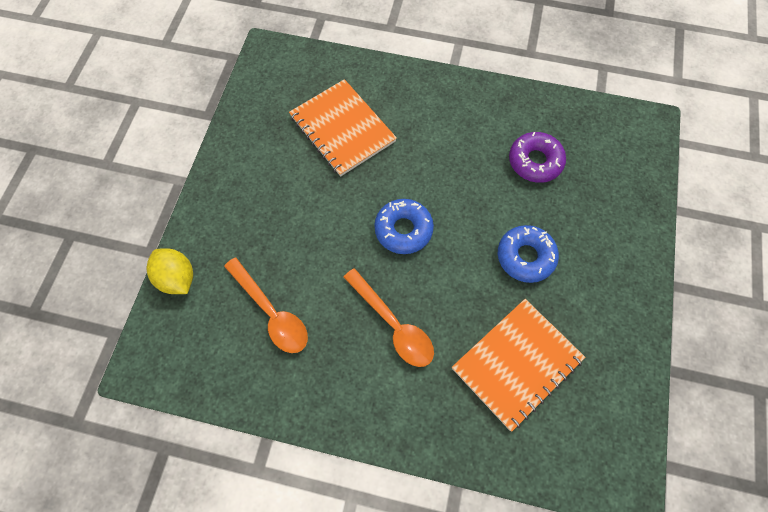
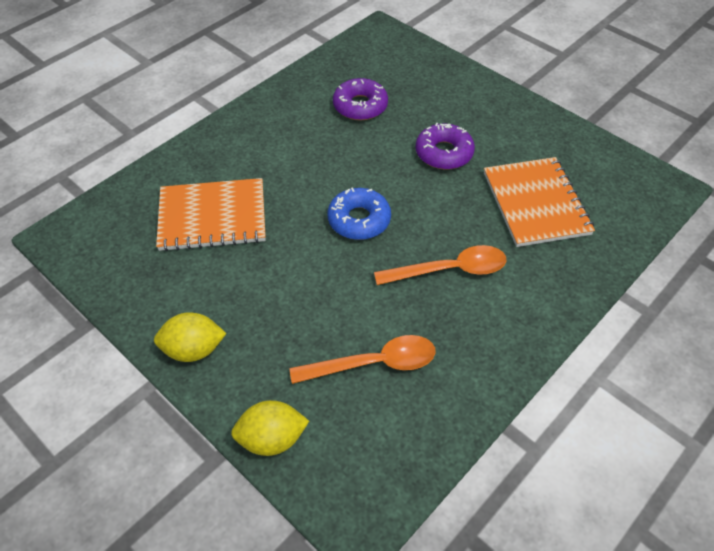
camera: 60 degrees left, 15 degrees down
(221, 189) = (193, 350): none -> yellow lemon
(525, 257) = (444, 153): blue donut -> purple donut

